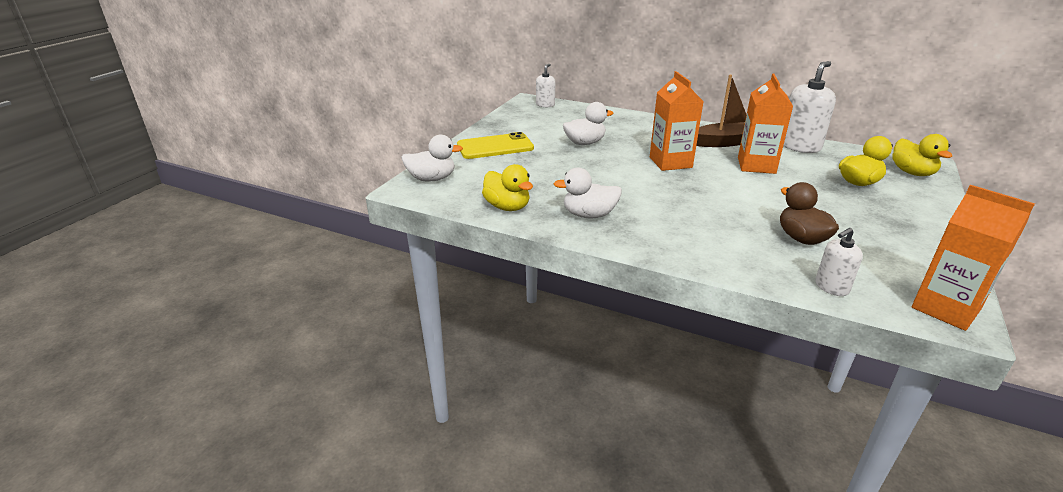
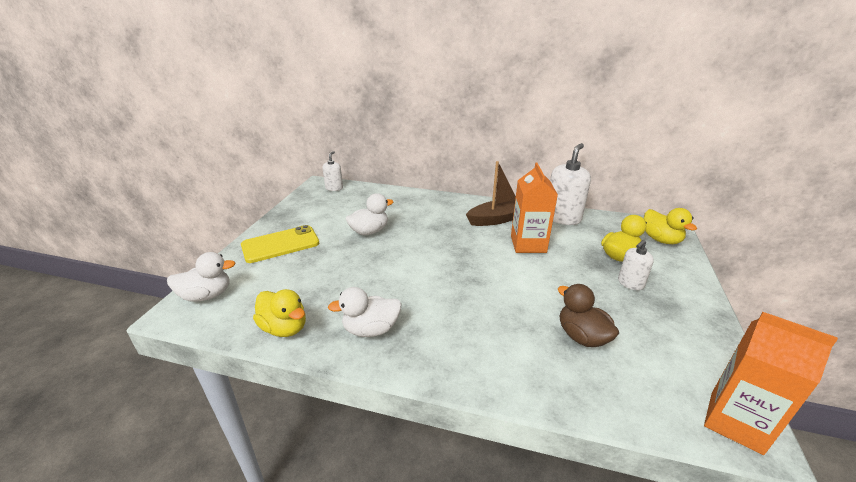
camera: 10 degrees left, 0 degrees up
(670, 162) = (450, 248): orange carton -> none
(831, 287) = (622, 406): white soap dispenser -> white soap dispenser (630, 283)

